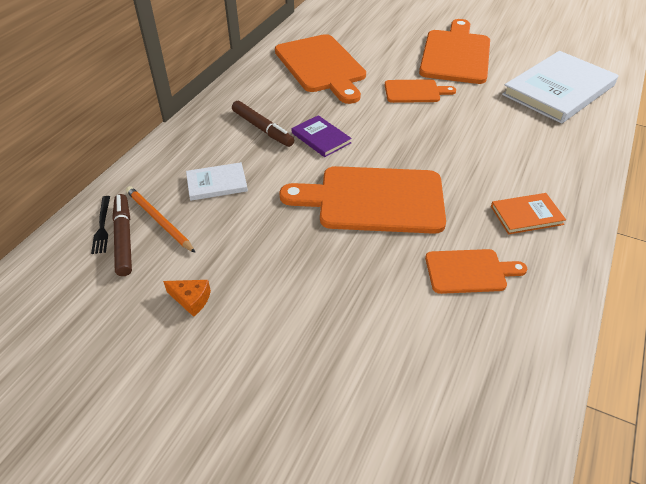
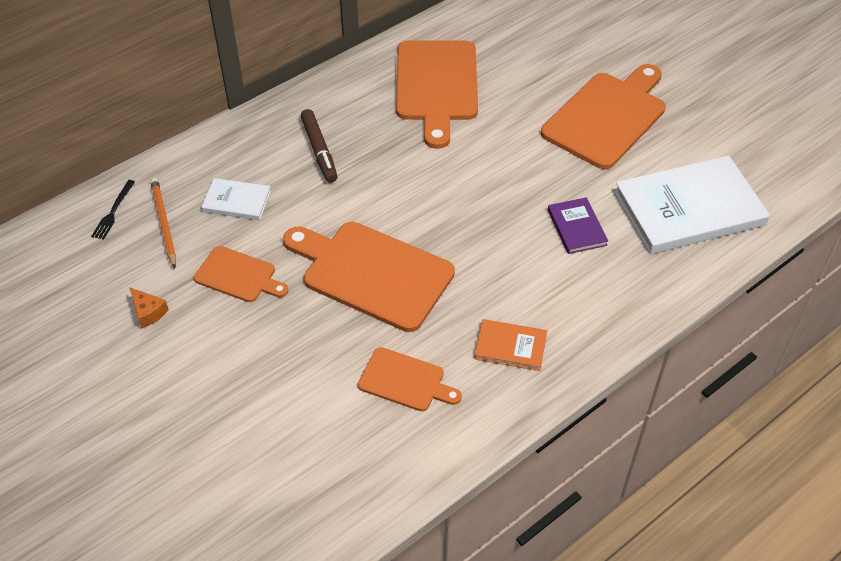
camera: 25 degrees right, 5 degrees up
(124, 238) = (125, 231): brown marker -> none
(321, 138) = (370, 182): purple book -> purple book (576, 227)
(415, 92) = (515, 155): orange cutting board -> orange cutting board (238, 276)

